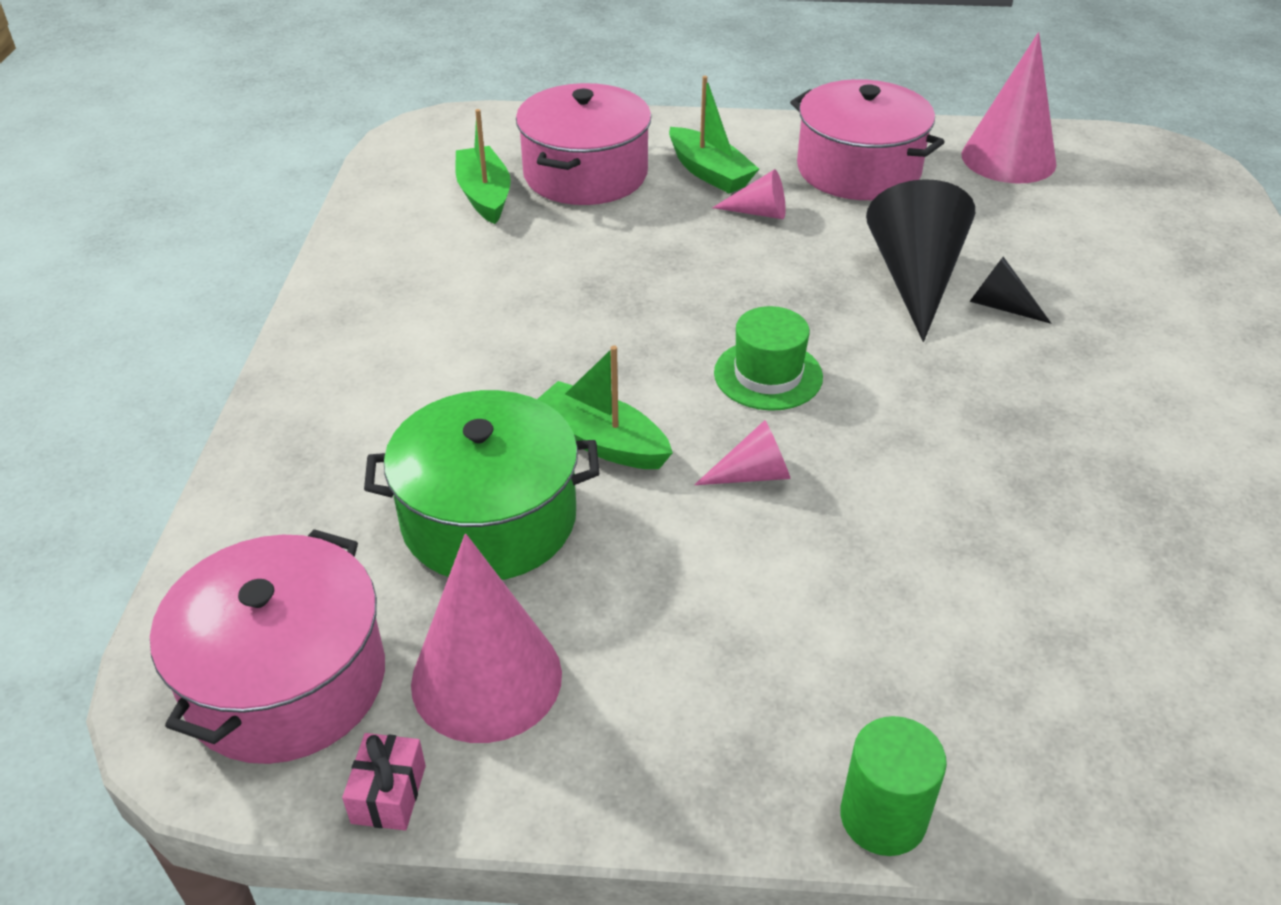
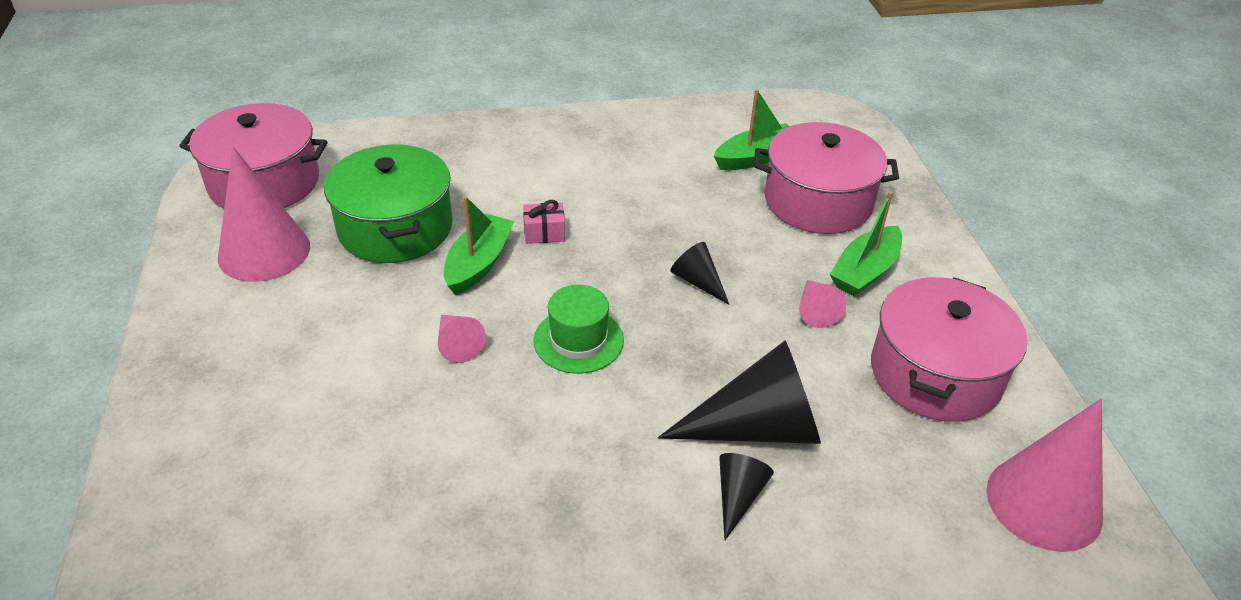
camera: 75 degrees right, 0 degrees up
(388, 794) = (186, 233): pink gift -> pink gift (544, 233)
(693, 275) = (698, 282): none -> black cone
(883, 817) = (144, 438): green cylinder -> none

